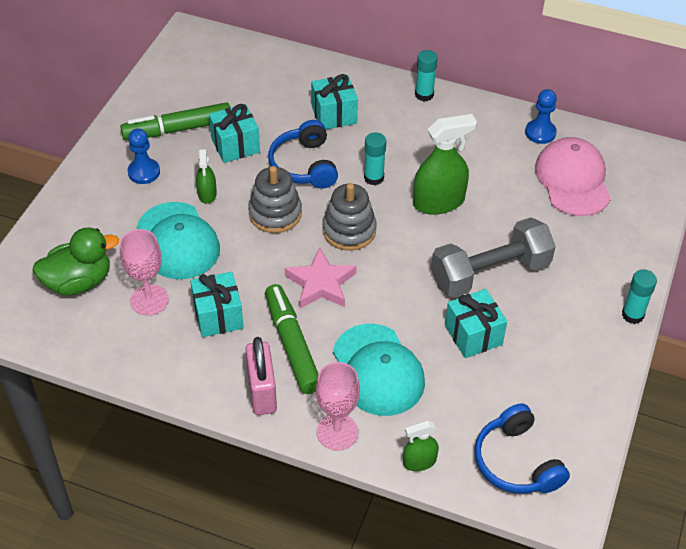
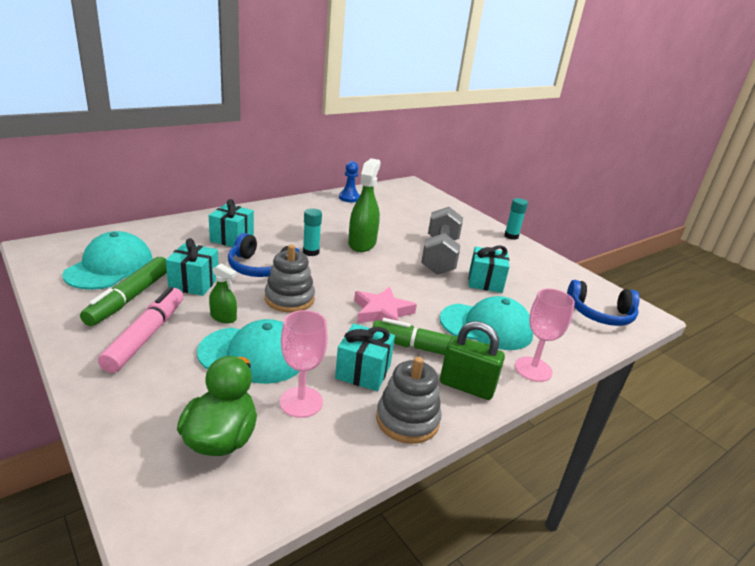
camera: 60 degrees left, 20 degrees down
(144, 172) = (146, 336): blue pawn -> pink marker
(206, 87) = (110, 267): none -> turquoise cap
(262, 392) = (466, 387): pink padlock -> green padlock
(349, 230) = (346, 280): grey stacking toy -> grey stacking toy (407, 420)
(419, 462) = (581, 347): green spray bottle -> none
(424, 95) = (266, 208): turquoise glue stick -> none
(572, 180) = (396, 207): pink cap -> none

